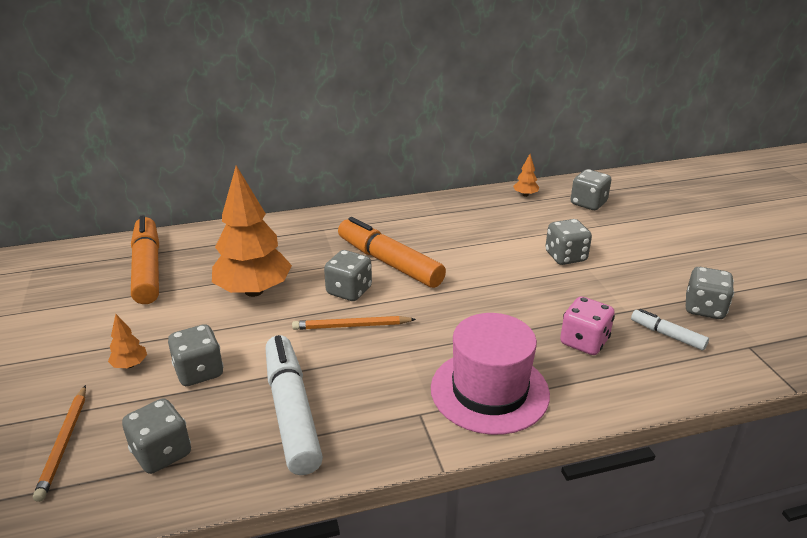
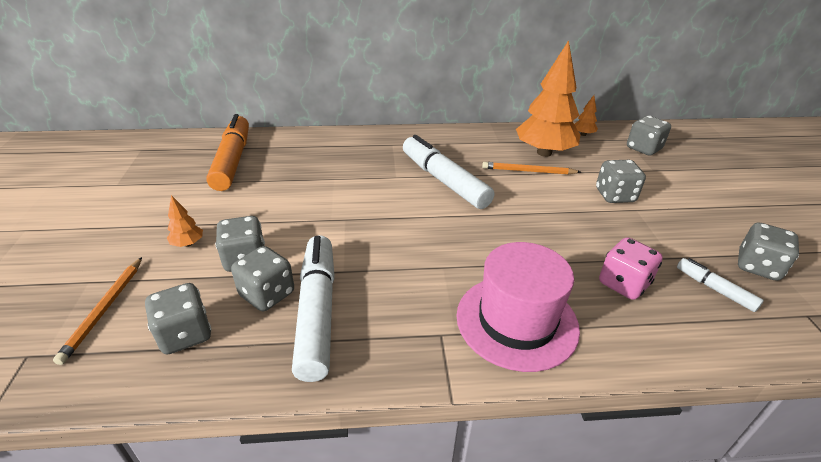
camera: 10 degrees right, 5 degrees up
(254, 291) = (316, 191): orange tree -> orange tree (544, 152)
(349, 291) = (401, 202): grey dice -> grey dice (267, 294)
(352, 326) = (395, 235): orange pencil -> orange pencil (528, 171)
(389, 262) = (444, 181): orange marker -> white marker

